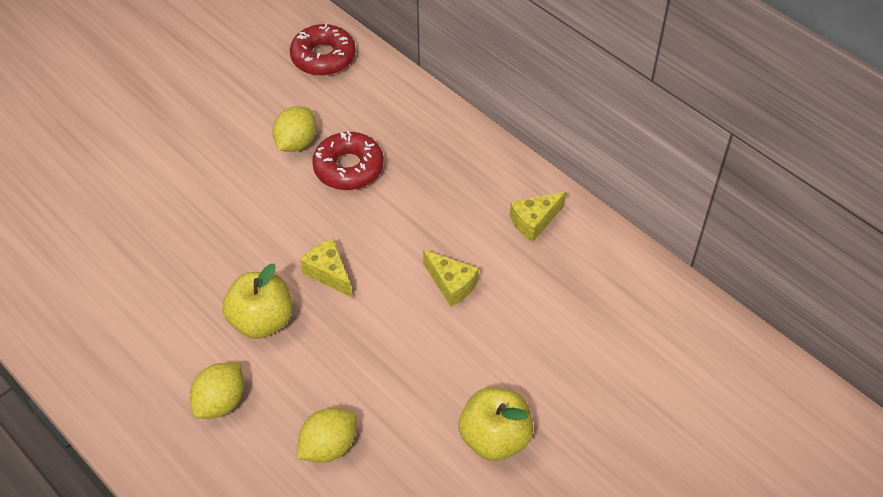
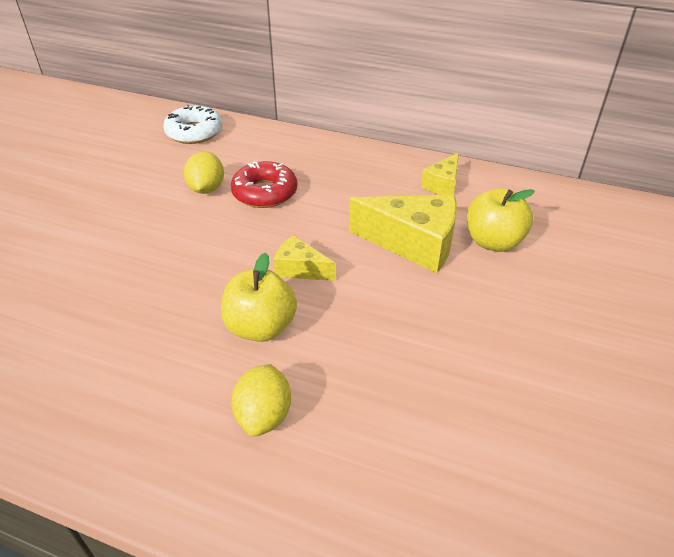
camera: 25 degrees left, 10 degrees down
(323, 57) = (194, 132): red donut -> white donut
(328, 446) = (405, 413): yellow lemon -> none
(451, 284) = (413, 243): yellow cheese -> yellow cheese, size x1.84
(495, 438) = (549, 344): yellow apple -> yellow apple (493, 242)

